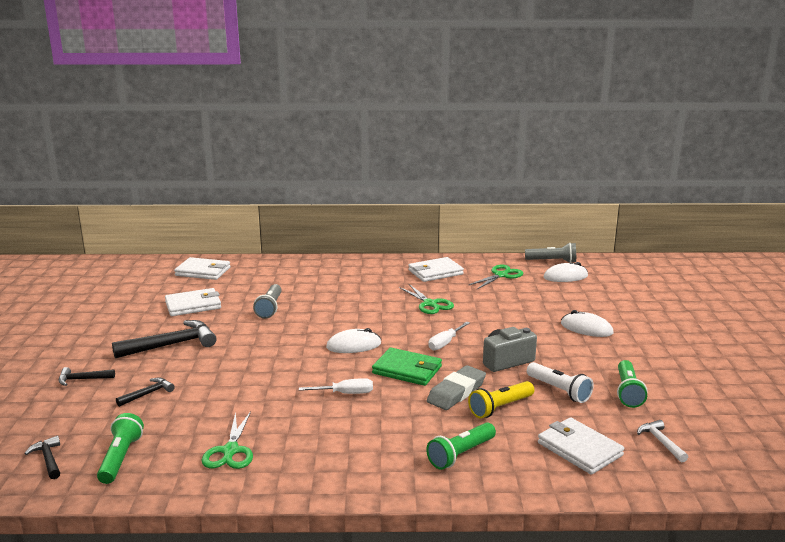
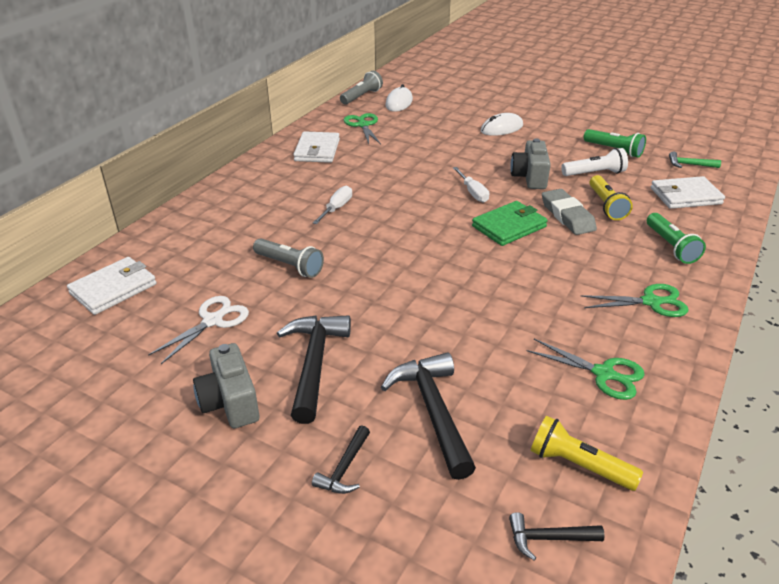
camera: 60 degrees left, 15 degrees up
(121, 332) = (230, 402): none -> grey camera
(121, 458) = (578, 465): green flashlight -> yellow flashlight
(148, 394) = (433, 411): black hammer -> black hammer, size x1.94
(193, 305) = (213, 320): white wallet -> white scissors
(345, 393) = (530, 272): white screwdriver -> white screwdriver (336, 208)
(353, 345) = (434, 239): white mouse -> none
(430, 304) = (385, 174): green scissors -> green scissors (652, 302)
(661, 442) = (689, 165): white hammer -> green hammer

